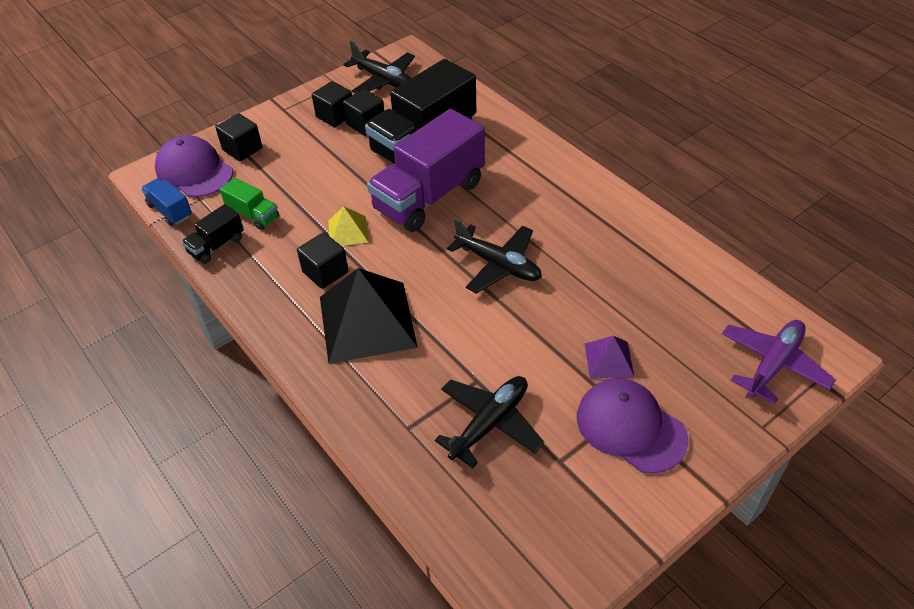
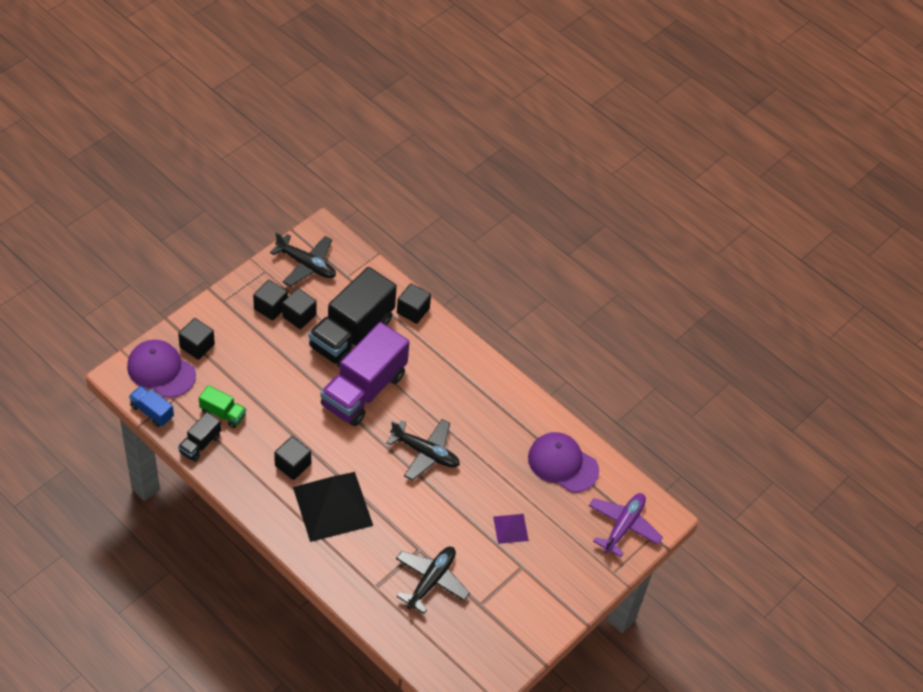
camera: 15 degrees left, 5 degrees up
(348, 231) = (303, 426): yellow pyramid -> none
(499, 121) = (413, 311): none -> black cube
(630, 427) = (526, 578): purple cap -> purple cap (562, 464)

